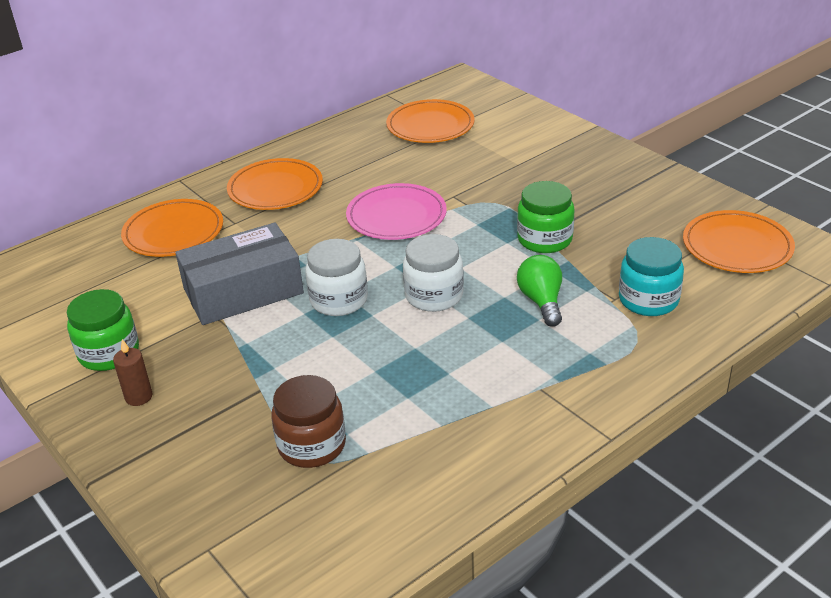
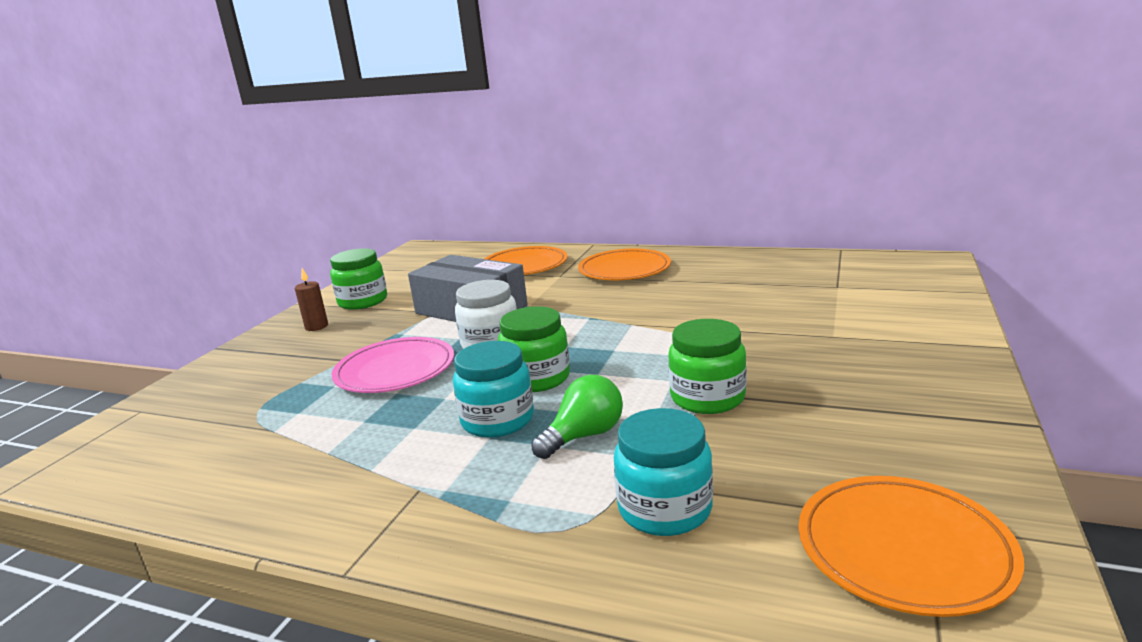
camera: 60 degrees right, 15 degrees down
(312, 445) = (278, 404): brown jar -> none
(396, 216) = (647, 319): pink plate -> pink plate (395, 370)
(430, 126) = (824, 279): orange plate -> none
(434, 296) = (537, 378): white jar -> green jar
(480, 331) = (497, 420): none -> turquoise jar

